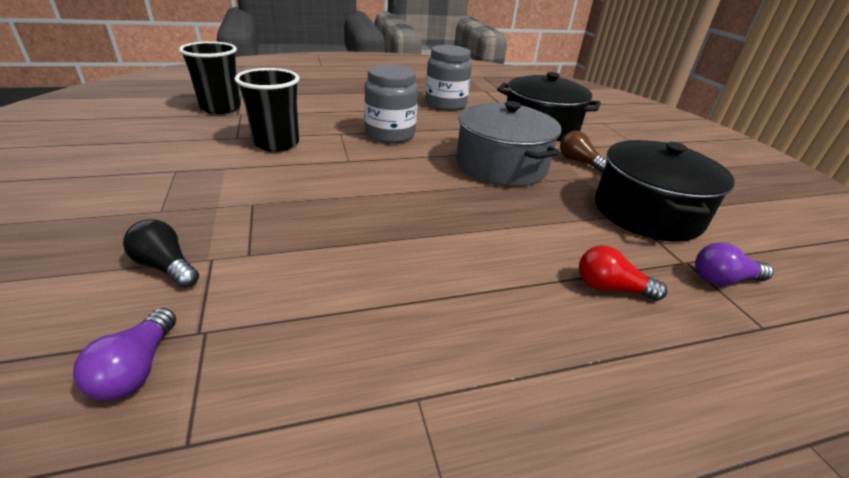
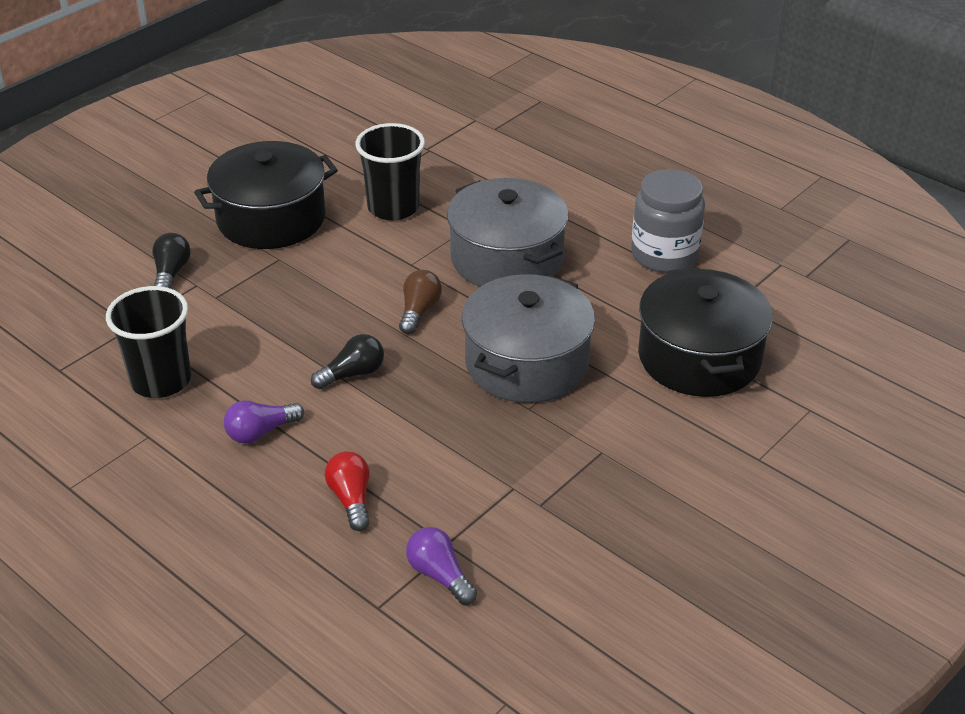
camera: 60 degrees right, 5 degrees up
(136, 369) = (88, 322): purple light bulb -> purple light bulb (260, 432)
(221, 108) = (426, 132): black cup -> black cup (161, 380)
(390, 134) = (507, 258): grey jar -> grey pot
(446, 227) = (352, 374): none -> black light bulb
(579, 162) = (618, 419): brown light bulb -> brown light bulb (419, 311)
(647, 212) = (536, 501): black pot -> black pot (271, 218)

